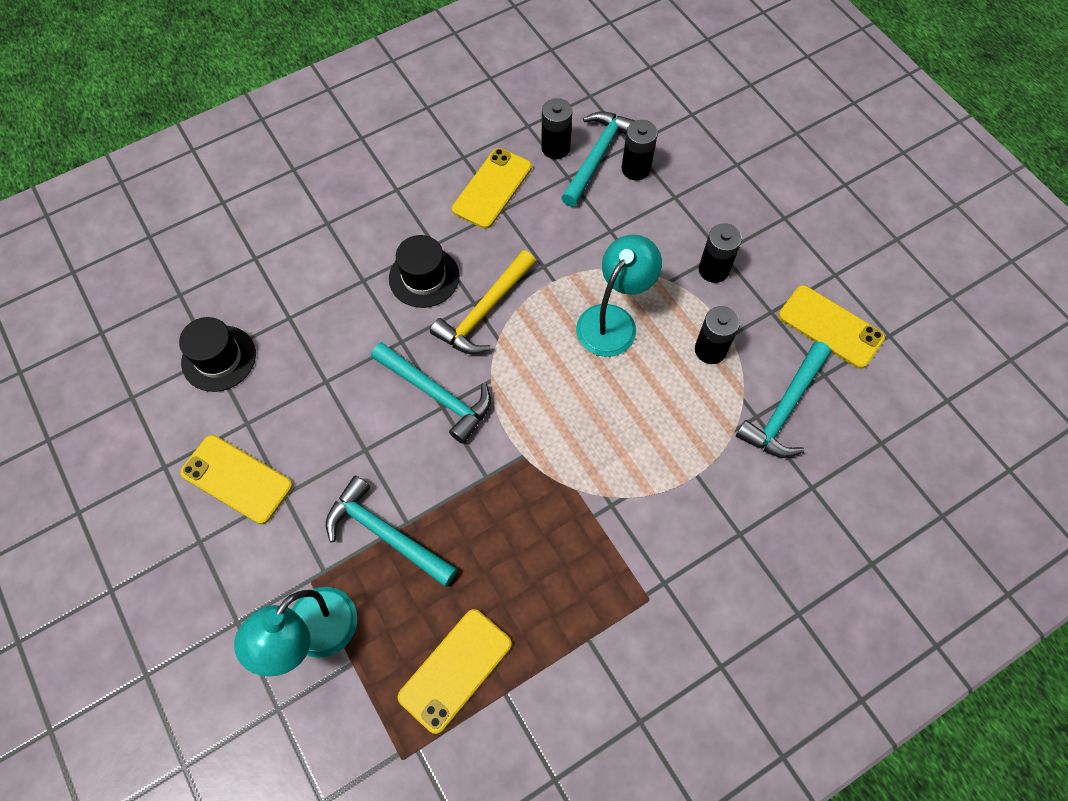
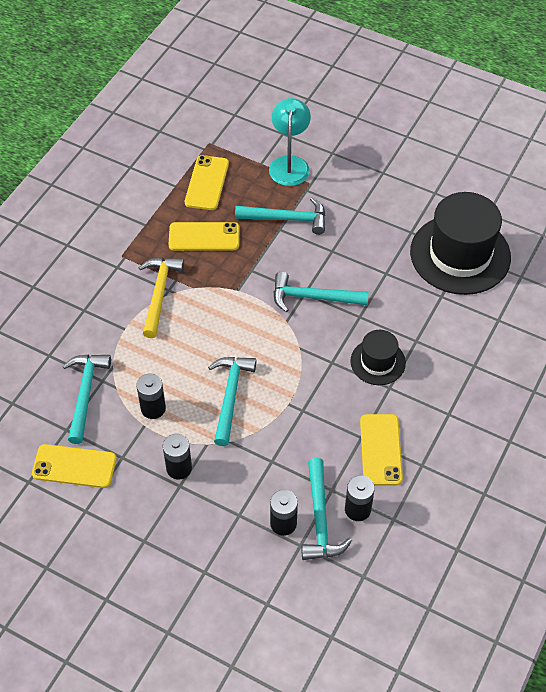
camera: 150 degrees right, 10 degrees down
(219, 358) = (460, 254): black hat -> black hat, size x1.94
(237, 479) = (390, 205): yellow phone -> yellow phone (204, 237)
(484, 311) = (320, 360): yellow hammer -> yellow hammer (159, 293)
(613, 320) = (230, 396): turquoise lamp -> turquoise hammer

